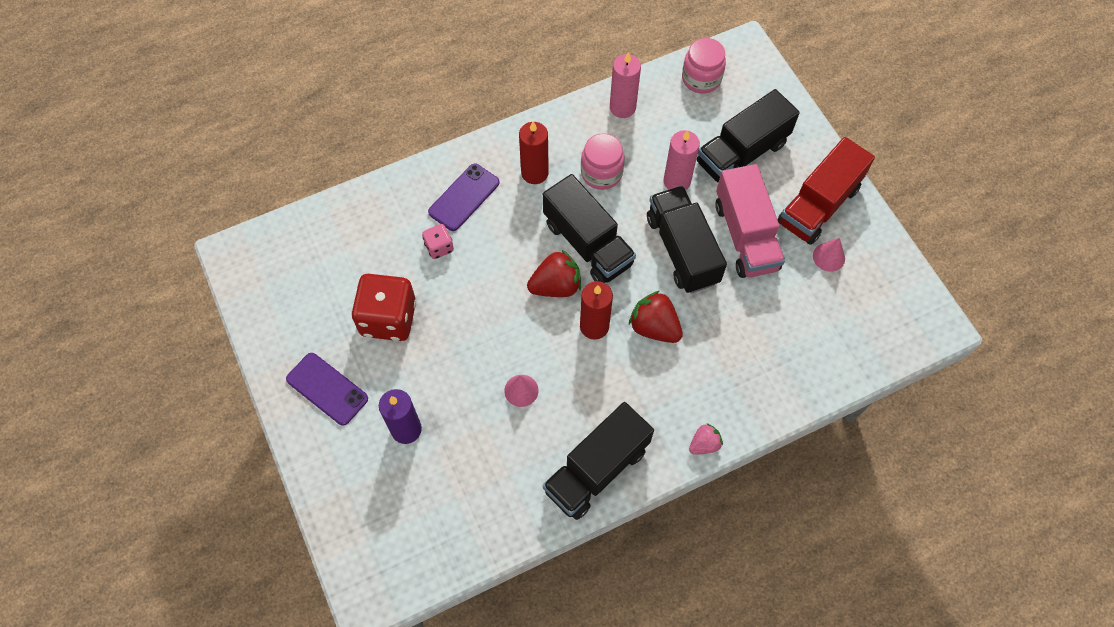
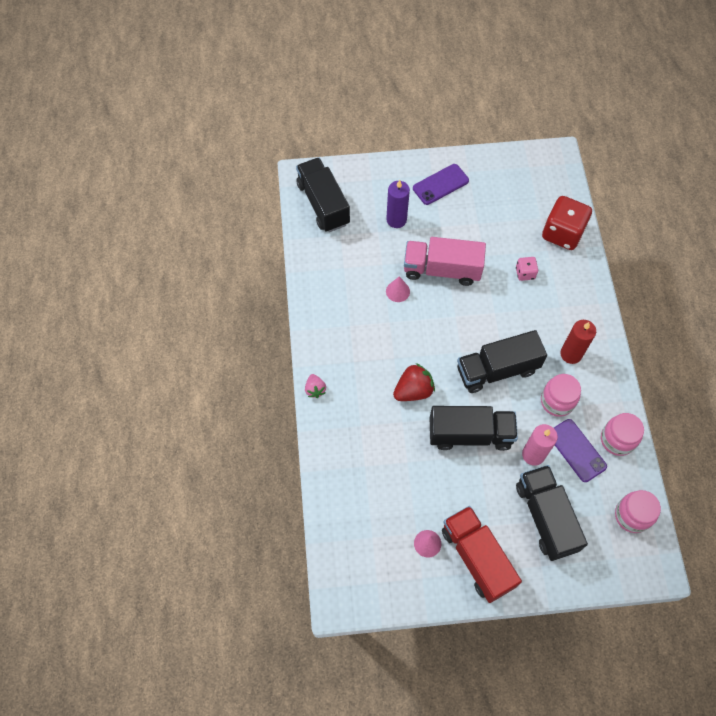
camera: 110 degrees right, 0 degrees up
(388, 318) = (479, 229): red dice -> red dice (562, 233)
(464, 197) = (562, 300): purple phone -> purple phone (576, 450)
(556, 286) = (469, 337): red strawberry -> none
(594, 326) = (428, 351): red candle -> none
(596, 469) = (325, 317): black truck -> black truck (323, 204)
(622, 107) = (617, 440): pink candle -> pink jar
(745, 236) = (467, 486): pink truck -> pink truck (442, 269)

